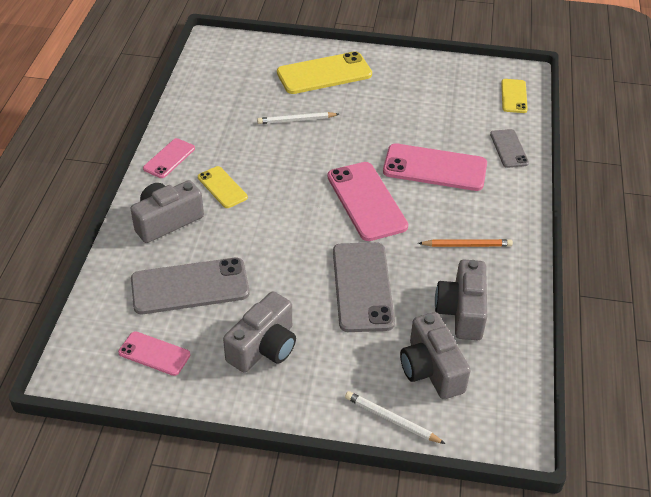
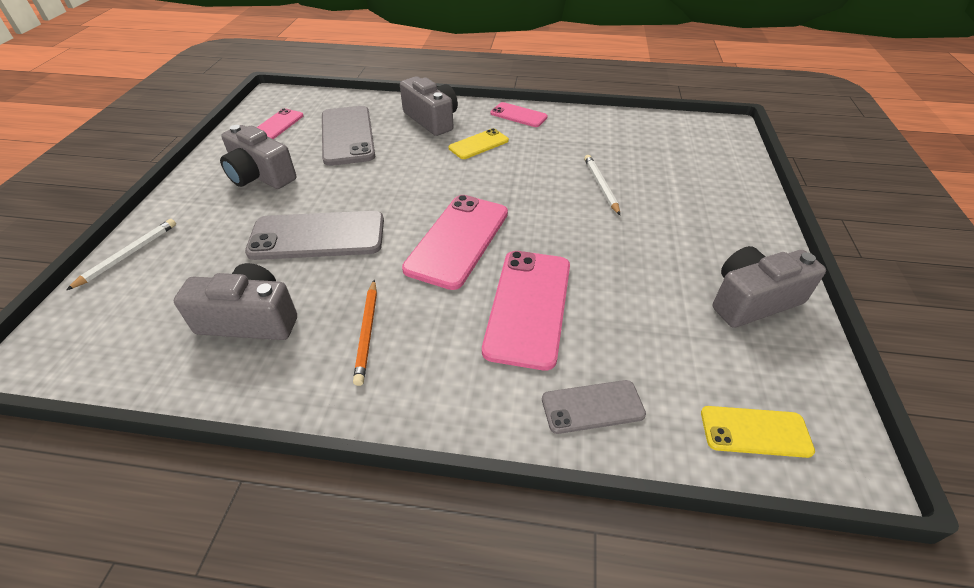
camera: 90 degrees right, 0 degrees up
(324, 74) = (705, 205): yellow phone -> none
(366, 201) = (458, 240): pink phone -> pink phone turned 45 degrees counterclockwise
(431, 369) = (175, 287): grey camera -> grey camera (752, 300)

